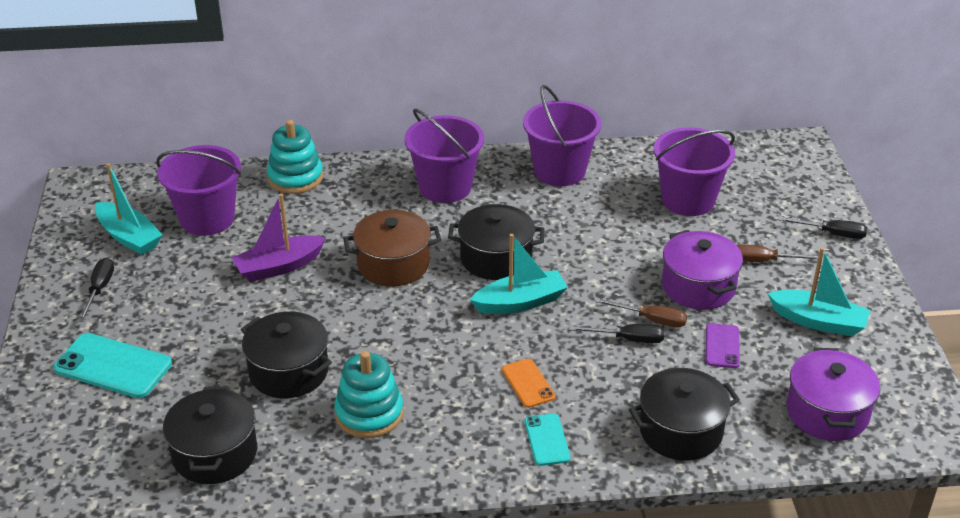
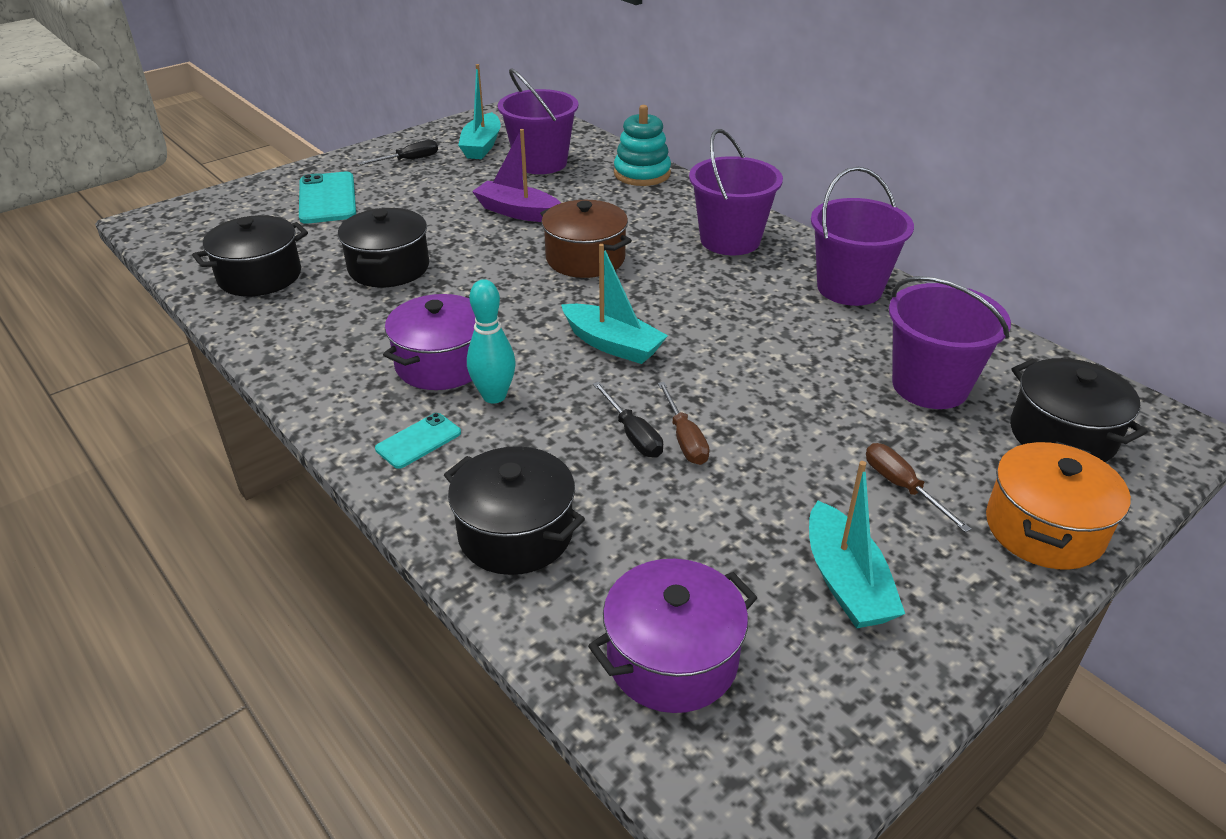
camera: 55 degrees right, 0 degrees up
(369, 414) = (369, 326): turquoise stacking toy -> none
(496, 258) = (662, 305): black pot -> black pot (1062, 435)
(528, 383) = (494, 396): orange phone -> turquoise bowling pin
(698, 286) = (785, 452): purple pot -> purple pot (442, 364)
(722, 346) = (700, 511): purple phone -> none
(832, 234) = (1044, 529): black screwdriver -> orange pot

